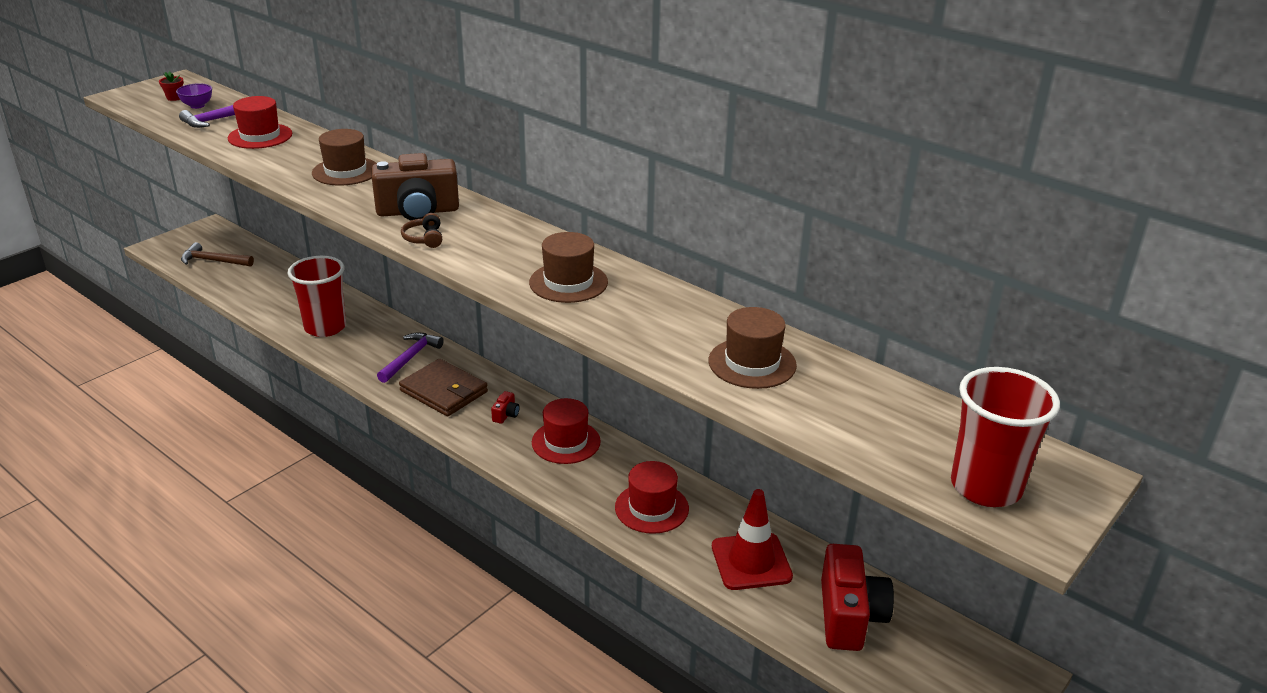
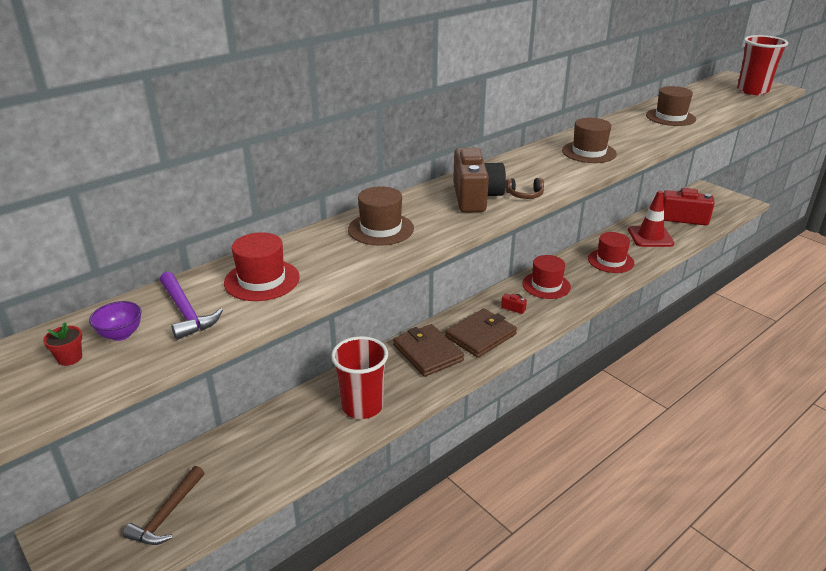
camera: 80 degrees left, 0 degrees up
(410, 358) = (428, 353): purple hammer -> brown wallet

